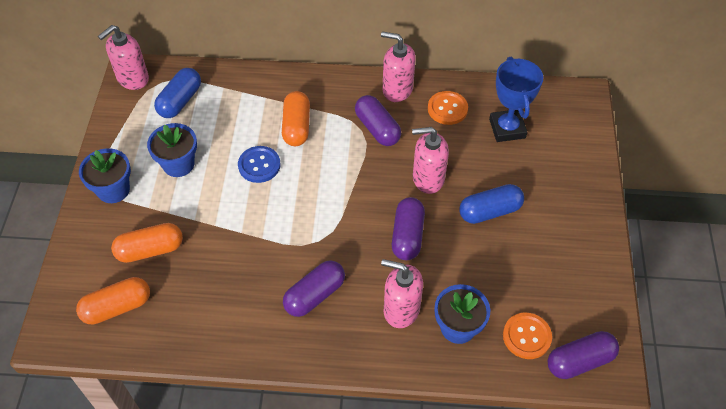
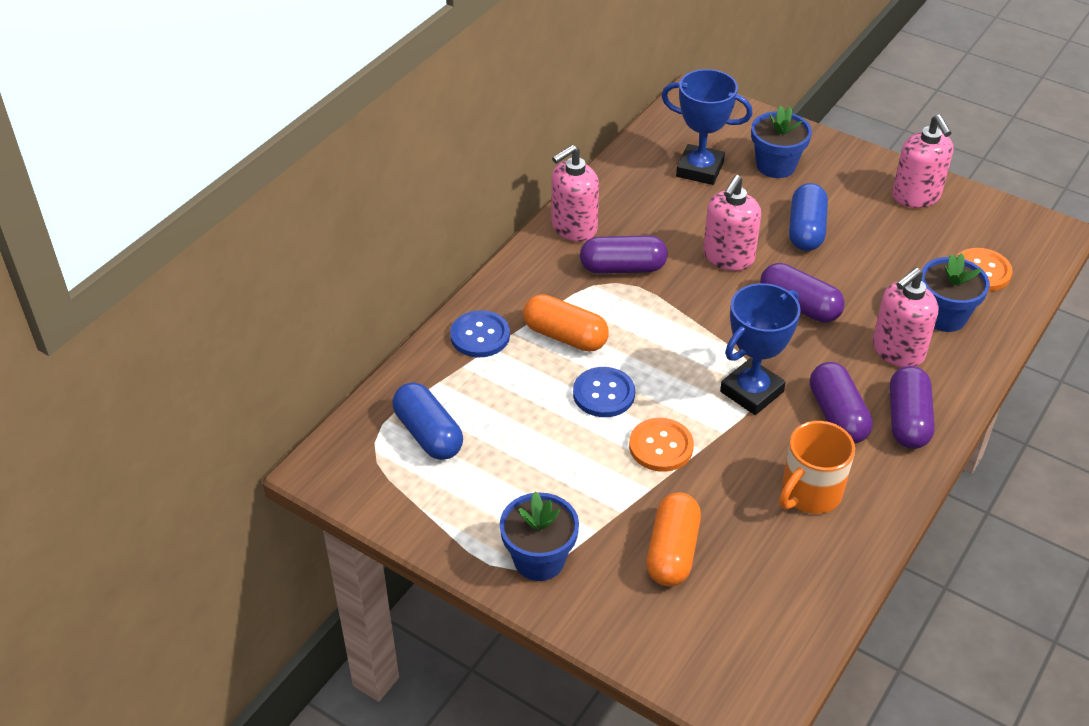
camera: 60 degrees left, 10 degrees down
(117, 307) = (747, 618): orange capsule -> none
(132, 78) = (340, 472): pink soap dispenser -> pink soap dispenser (916, 196)
(178, 164) = (543, 473): blue flower pot -> blue flower pot (776, 165)
(235, 304) = (810, 493): none -> orange mug
(271, 88) = (480, 336): none -> blue button
(308, 239) = (751, 391): none -> blue trophy
(447, 109) = (636, 201): orange button -> orange button (661, 446)
(579, 361) = (1028, 248): purple capsule -> purple capsule (907, 420)

